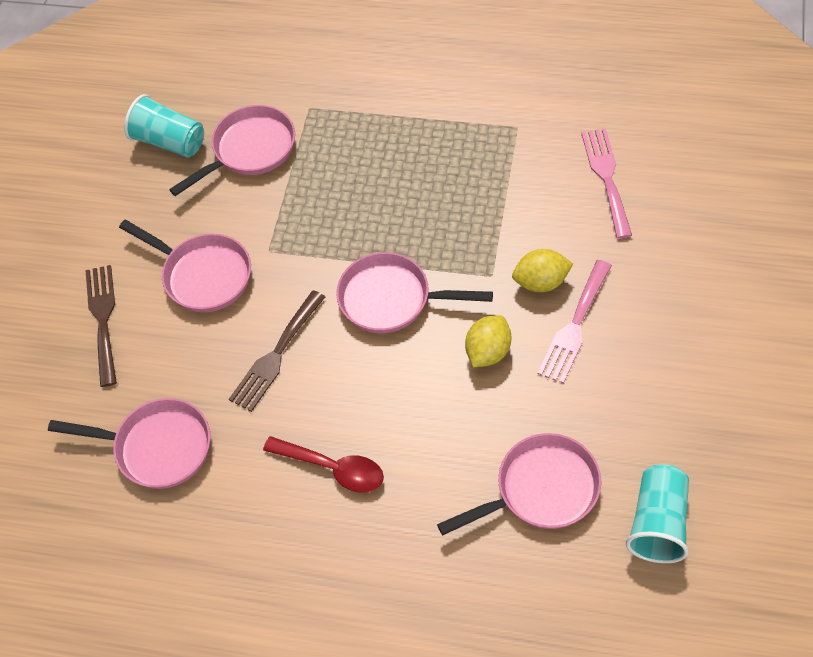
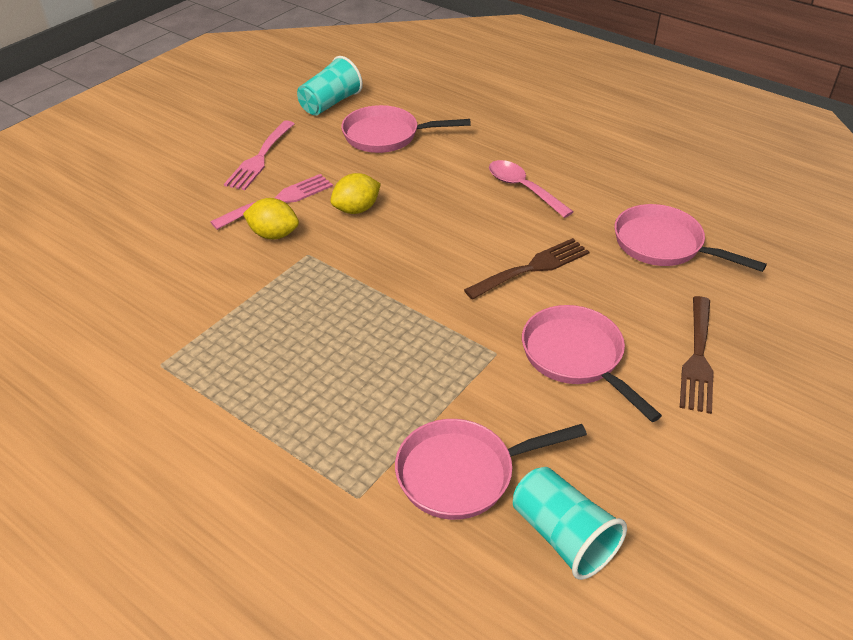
camera: 160 degrees left, 15 degrees down
(333, 468) = (523, 188): red spoon -> pink spoon
(392, 299) = (405, 269): pink pan -> none
(606, 177) = (136, 285): pink fork -> pink fork (259, 158)

